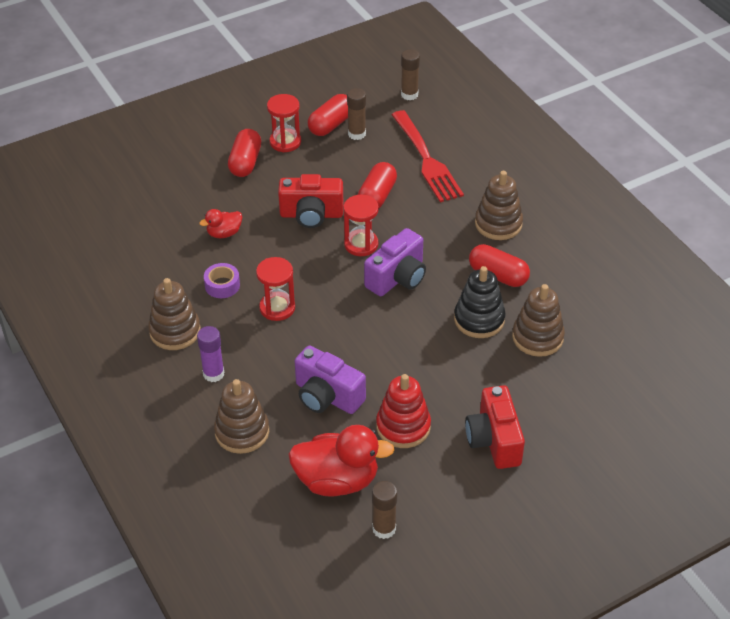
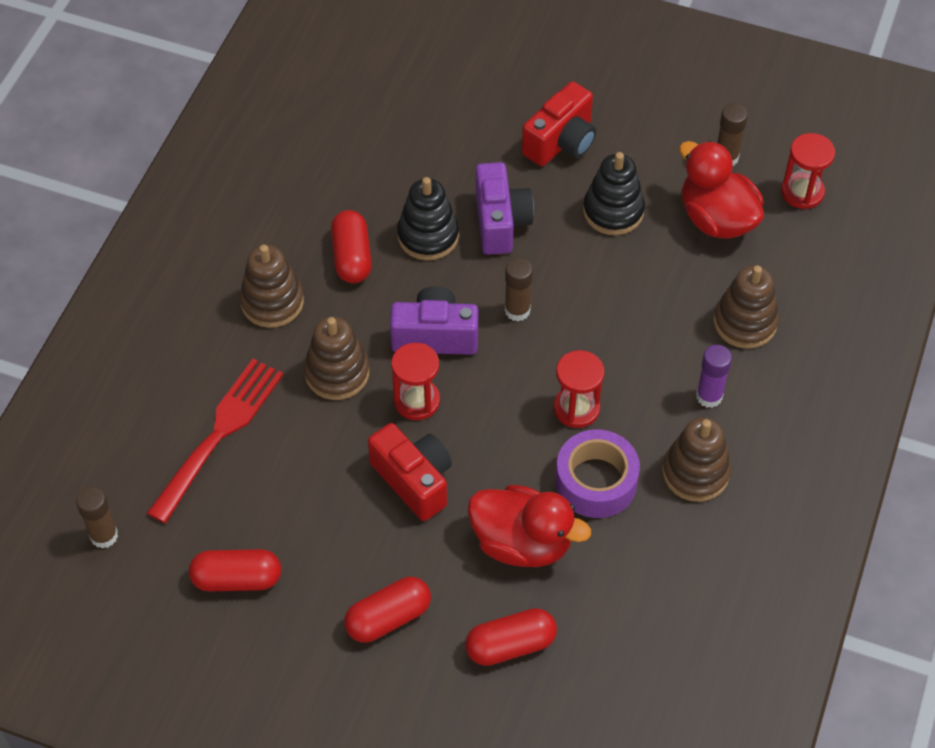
camera: 130 degrees left, 10 degrees up
(222, 285) = (596, 481): purple tape -> purple tape, size x1.72
(224, 233) = (522, 543): red duck -> red duck, size x1.96
(285, 142) = (313, 604): red hourglass -> red hourglass (802, 192)
(327, 396) = (639, 288): purple camera -> purple camera (500, 222)
(356, 134) = (231, 538): brown glue stick -> brown glue stick (517, 310)
(377, 196) = (326, 439): red capsule -> red capsule (510, 645)
(403, 427) = (613, 211): red stacking toy -> black stacking toy
(537, 337) = (408, 180): brown stacking toy -> brown stacking toy (337, 373)

